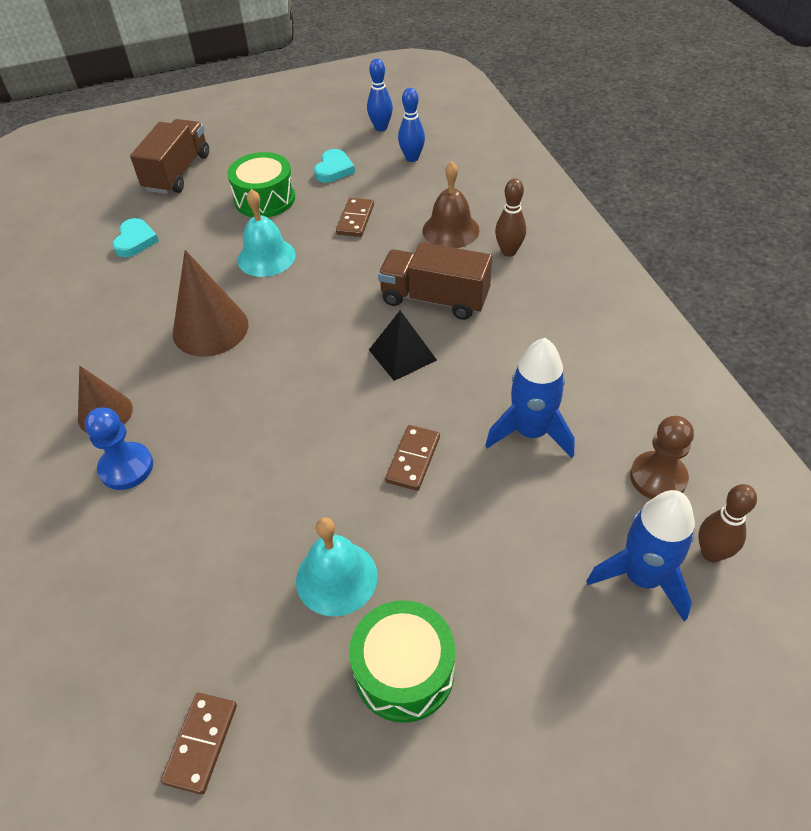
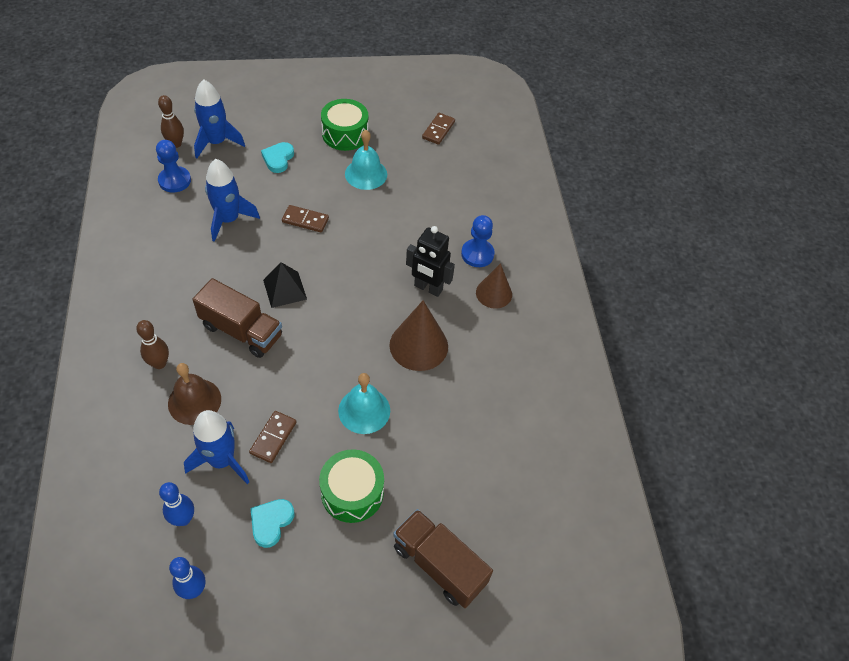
camera: 175 degrees left, 5 degrees up
(135, 241) = (481, 463): turquoise heart -> turquoise heart (278, 159)
(178, 173) = (439, 565): brown truck -> brown truck turned 105 degrees clockwise
(203, 399) = (428, 288): none -> black robot
(398, 196) = (222, 460): none -> blue rocket
(413, 459) = (305, 220): brown domino -> brown domino turned 75 degrees clockwise
(658, 477) = (174, 180): brown pawn -> blue pawn

